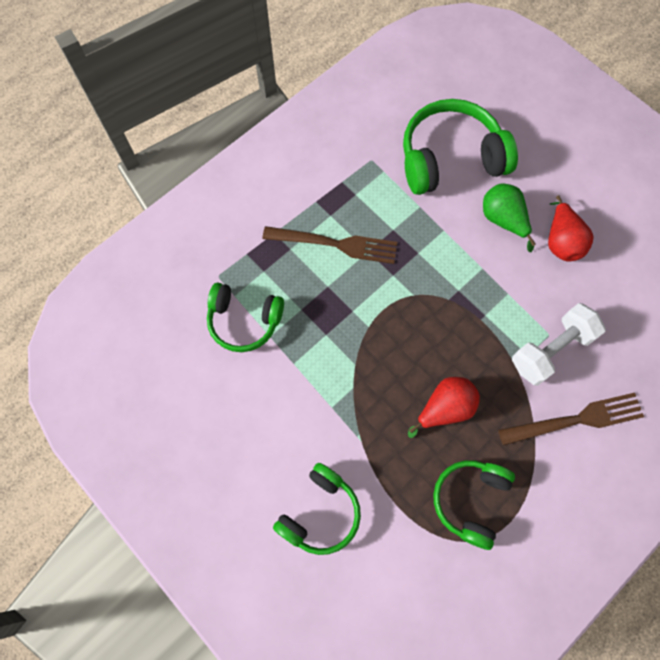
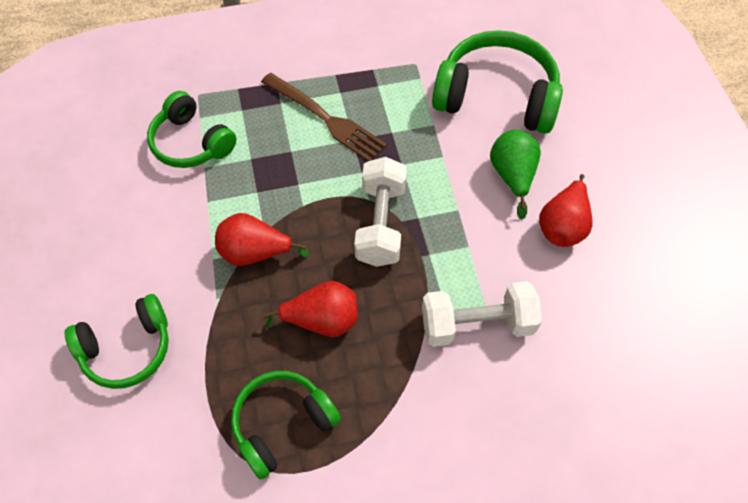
camera: 30 degrees right, 10 degrees down
(360, 384) = (255, 253): none -> red pear
(435, 310) = (381, 224): none -> white dumbbell
(576, 419) = (456, 408): brown fork -> none

